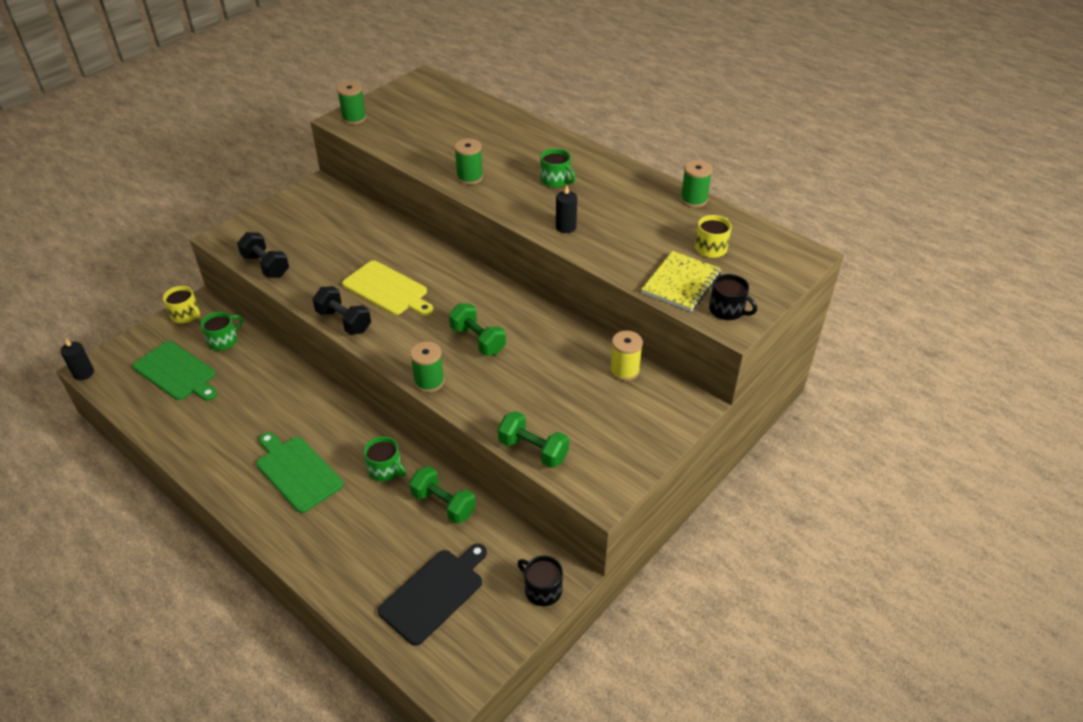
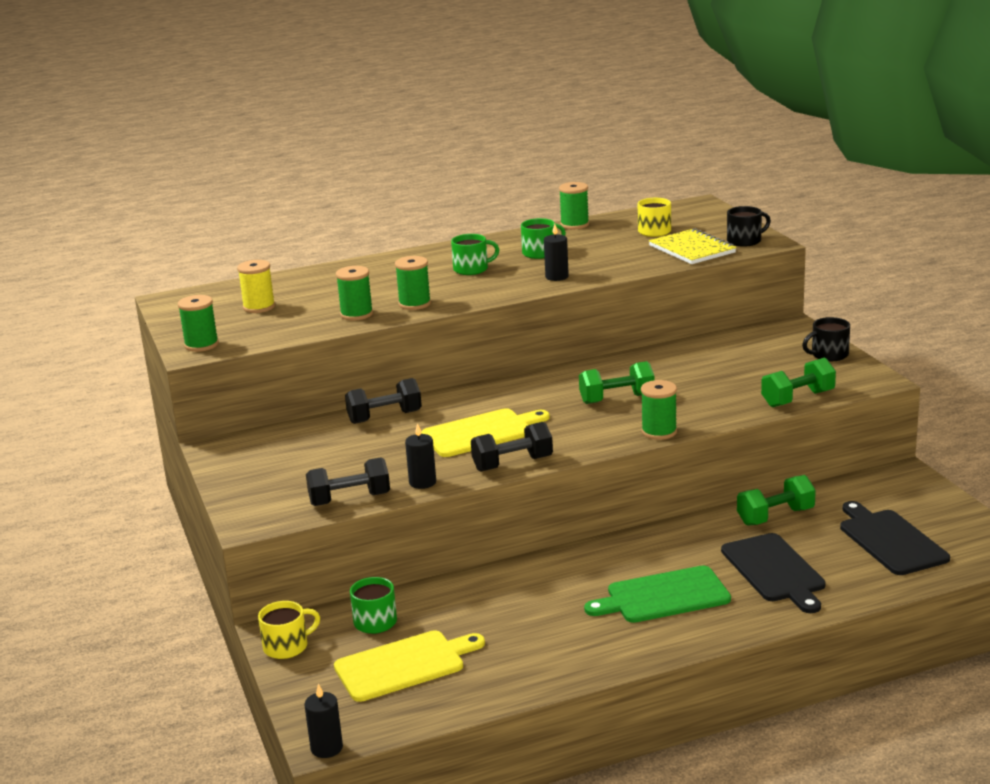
camera: 60 degrees left, 20 degrees down
(177, 372) = (404, 665): green cutting board -> yellow cutting board
(300, 289) = (422, 482): none -> black candle
(356, 527) = (775, 570): none -> black cutting board
(385, 469) = (701, 541): green mug -> green mug (540, 253)
(392, 237) = (384, 417): none -> black dumbbell
(437, 159) = (356, 314): none -> green spool
(542, 589) = (915, 486): black mug -> black mug (828, 355)
(624, 370) = (723, 343): yellow spool -> yellow spool (259, 307)

